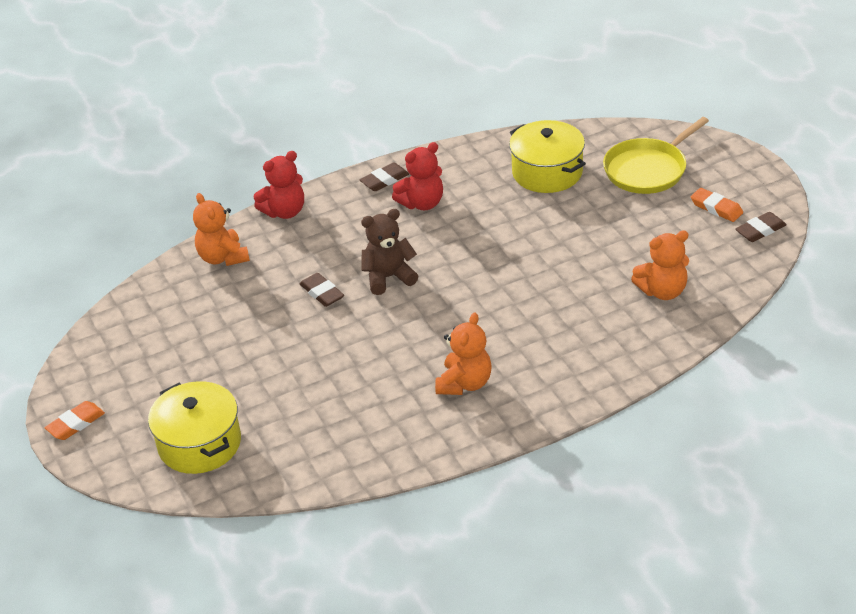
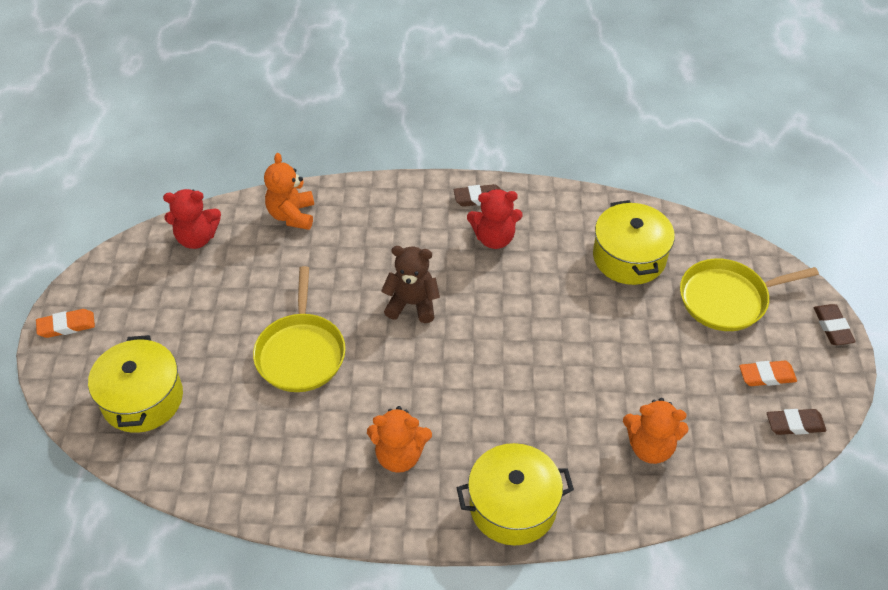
camera: 25 degrees right, 10 degrees up
(285, 211) = (373, 192): red teddy bear -> red teddy bear (197, 238)
(318, 351) = (301, 353): none -> yellow pan
(322, 293) = (345, 292): brown eraser -> brown eraser (832, 327)
(464, 383) = (399, 455): orange teddy bear -> orange teddy bear turned 45 degrees clockwise
(585, 375) = (513, 506): none -> yellow pot
(716, 208) = (766, 376): orange eraser -> orange eraser turned 75 degrees counterclockwise

